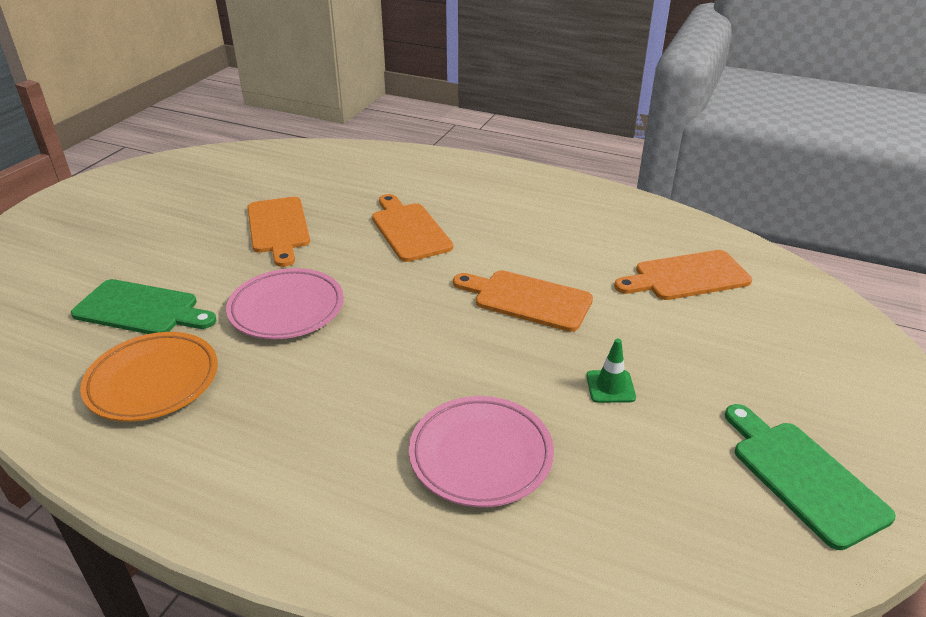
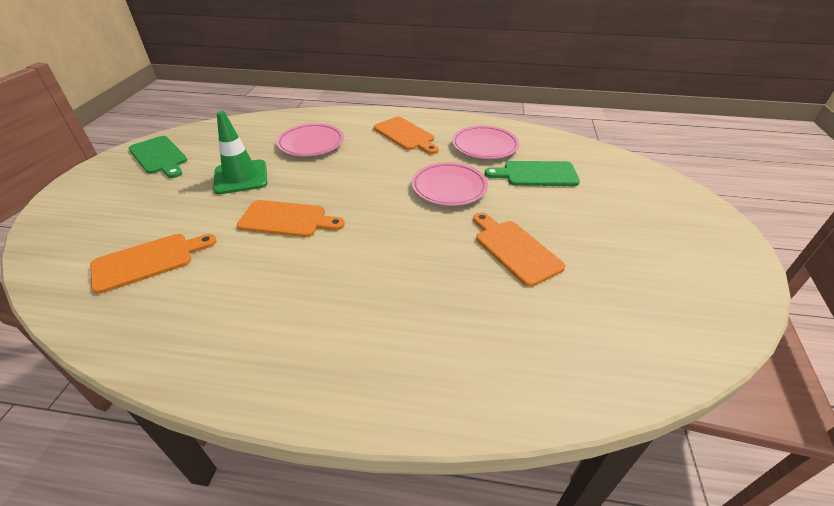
camera: 165 degrees right, 5 degrees up
(153, 381) = (484, 146): orange plate -> pink plate
(409, 230) = (398, 269): orange cutting board -> orange cutting board (405, 135)
(610, 386) = (241, 177): green traffic cone -> green traffic cone, size x2.01

